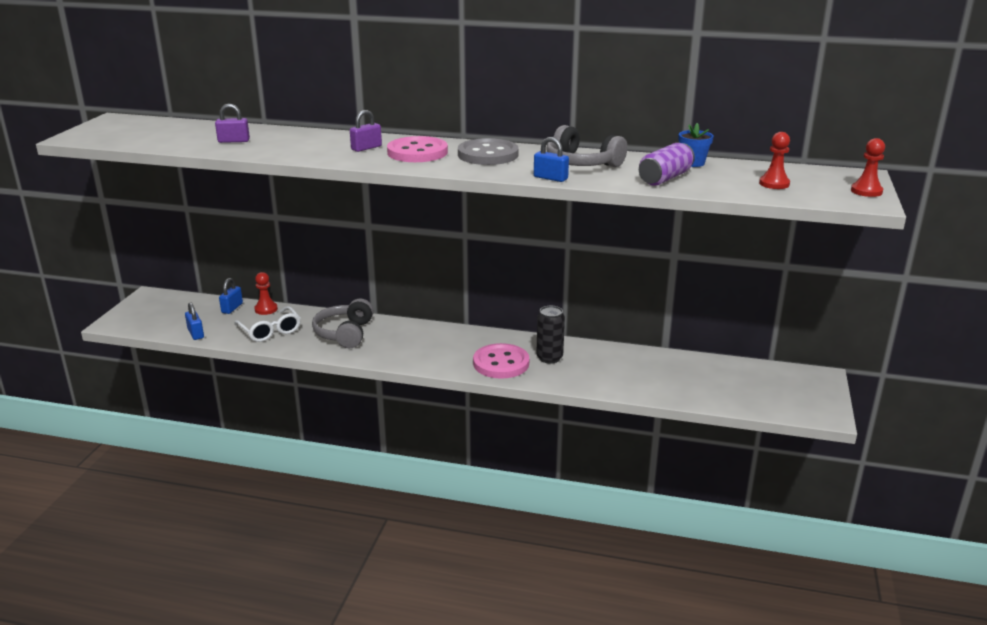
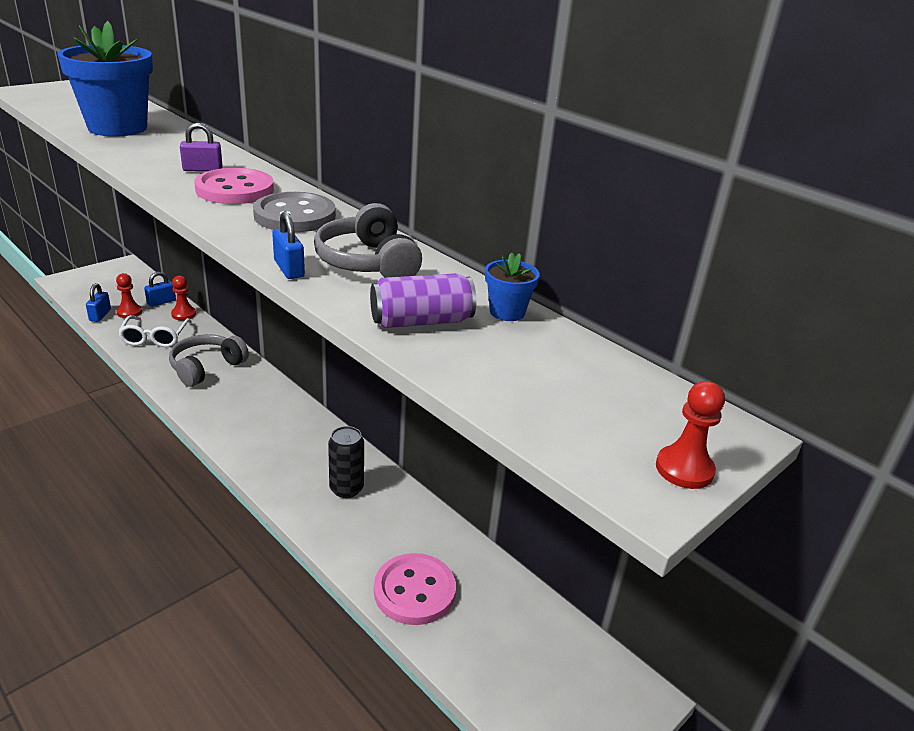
camera: 30 degrees right, 5 degrees up
(234, 141) = (117, 128): purple padlock -> blue flower pot
(501, 363) = (291, 471): pink button -> pink button (414, 591)
(774, 184) = (555, 391): red pawn -> red pawn (129, 312)

